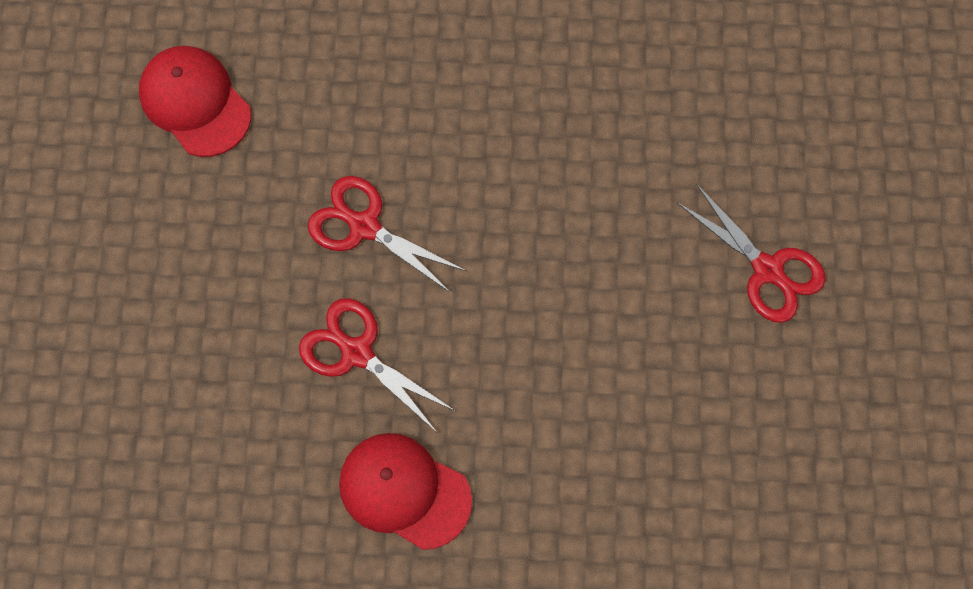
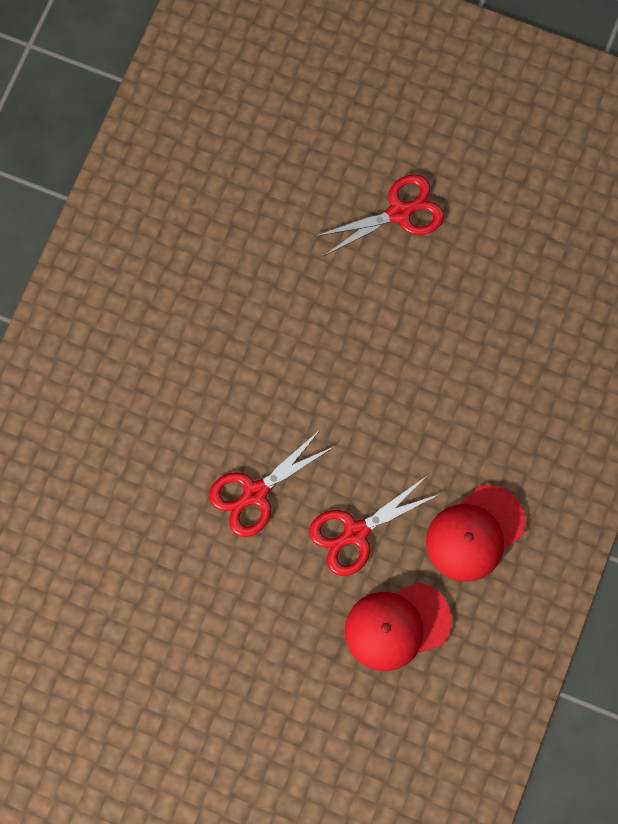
camera: 70 degrees left, 5 degrees up
(195, 102) = (97, 592): red cap -> red cap (397, 626)

